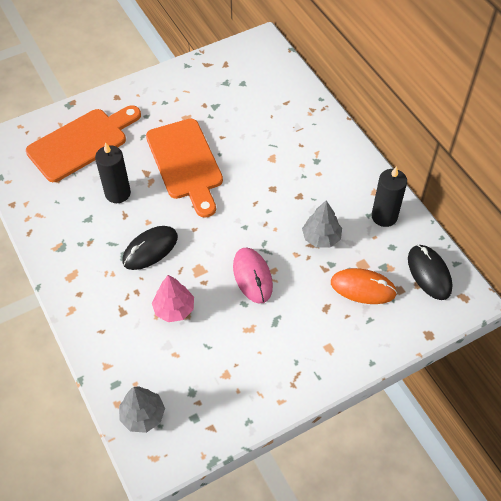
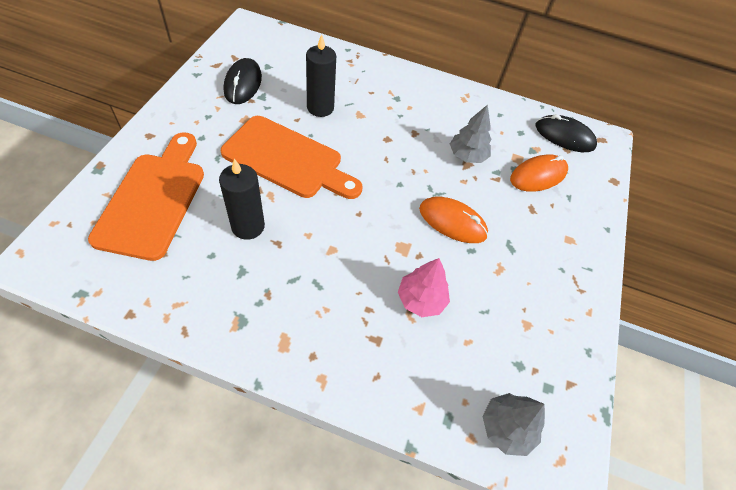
camera: 50 degrees left, 0 degrees up
(150, 249) = (338, 259): black mouse -> black mouse (243, 84)
(252, 276) = (452, 222): pink mouse -> orange mouse
(384, 216) = (491, 113): black candle -> black candle (320, 108)

